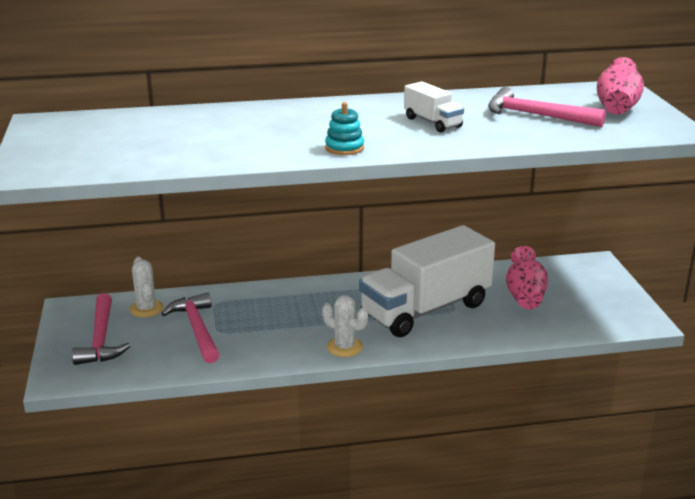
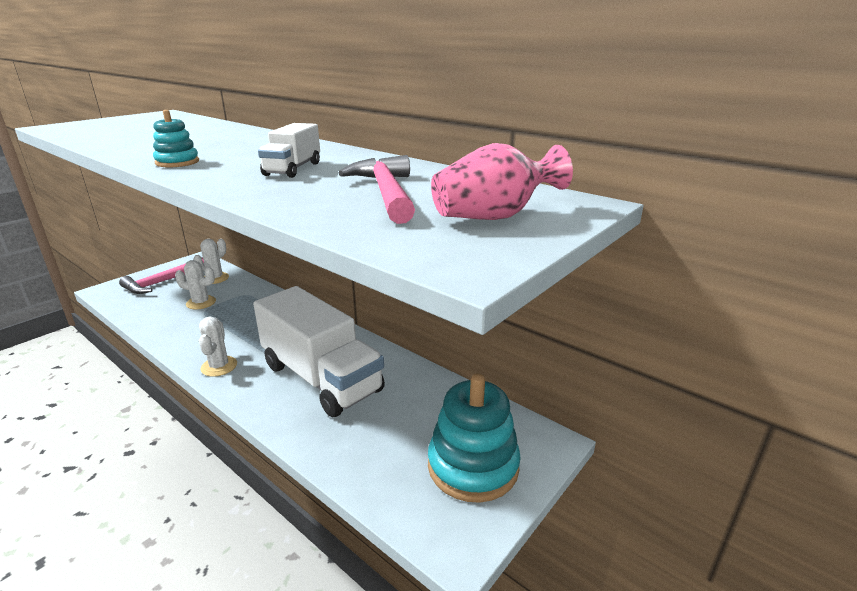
camera: 50 degrees right, 0 degrees up
(196, 329) = (201, 303): pink hammer -> white cactus
(425, 309) = (321, 378): white truck -> white truck turned 150 degrees counterclockwise
(525, 296) = (410, 423): pink vase -> none
(589, 293) = (473, 466): none -> turquoise stacking toy

